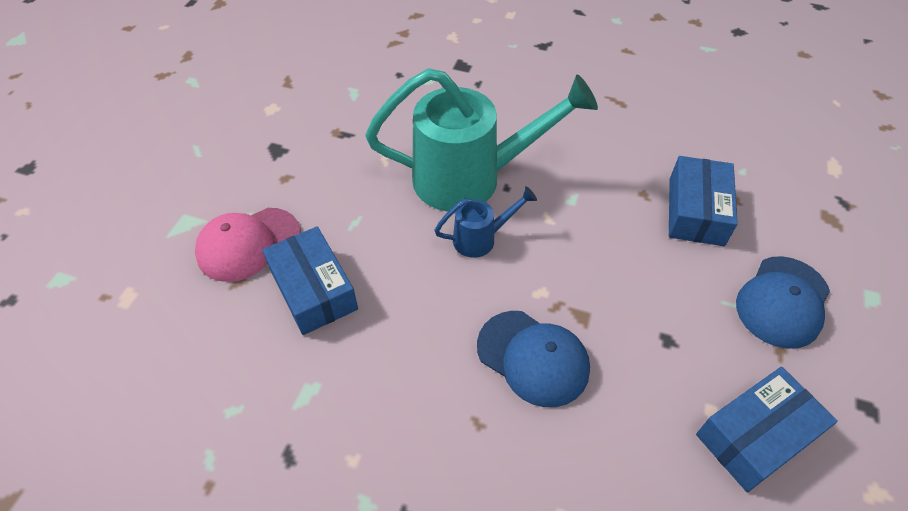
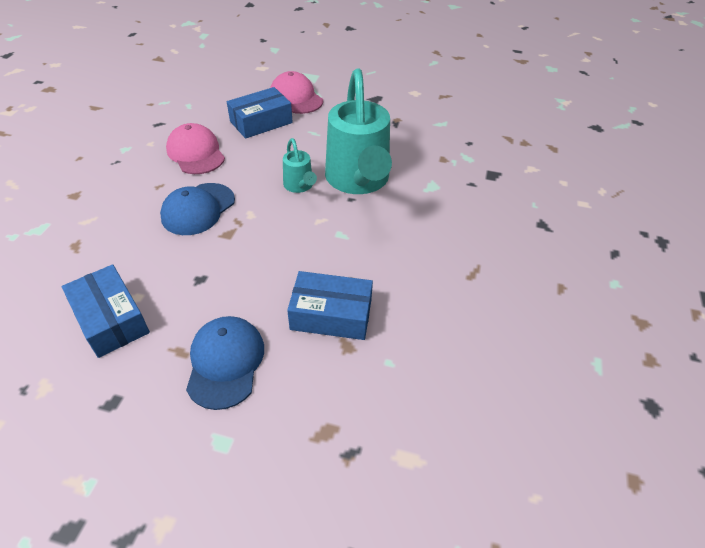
camera: 85 degrees right, 5 degrees down
(391, 378) = (196, 153): none -> pink cap
(481, 238) = (299, 186): blue watering can -> turquoise watering can
(782, 302) = (225, 362): blue cap -> blue cap turned 60 degrees clockwise

